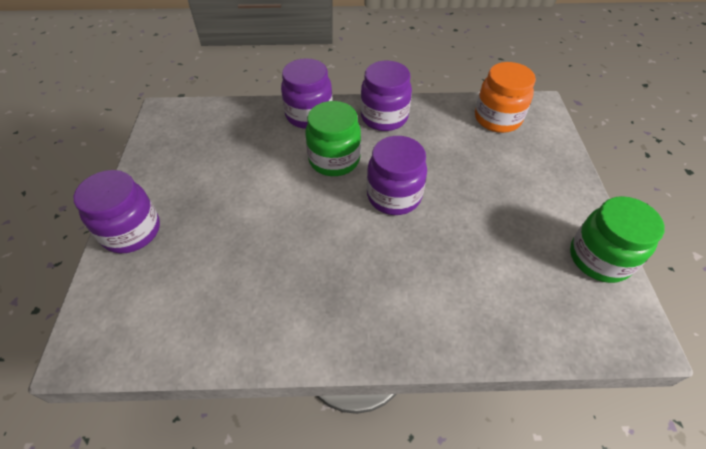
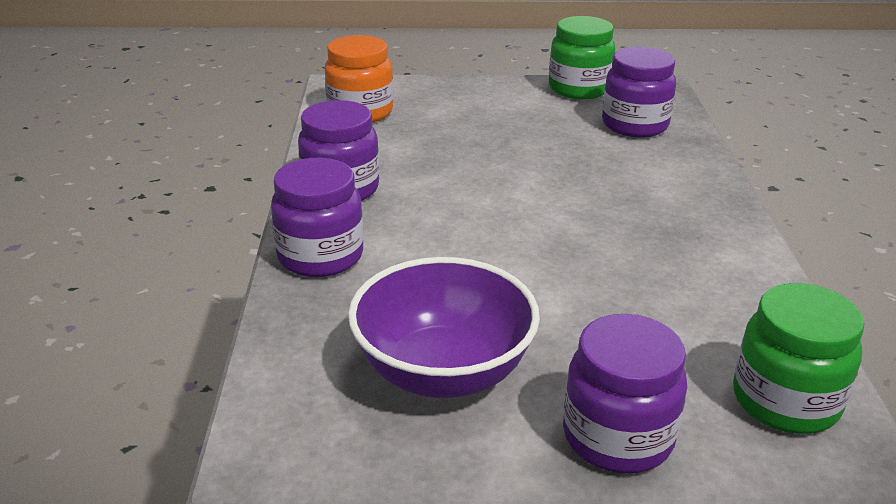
camera: 90 degrees left, 20 degrees down
(200, 164) = (443, 372): none -> purple bowl
(334, 160) = (435, 232): green jar -> green jar (785, 401)
(394, 196) = (506, 188): purple jar -> purple jar (634, 125)

